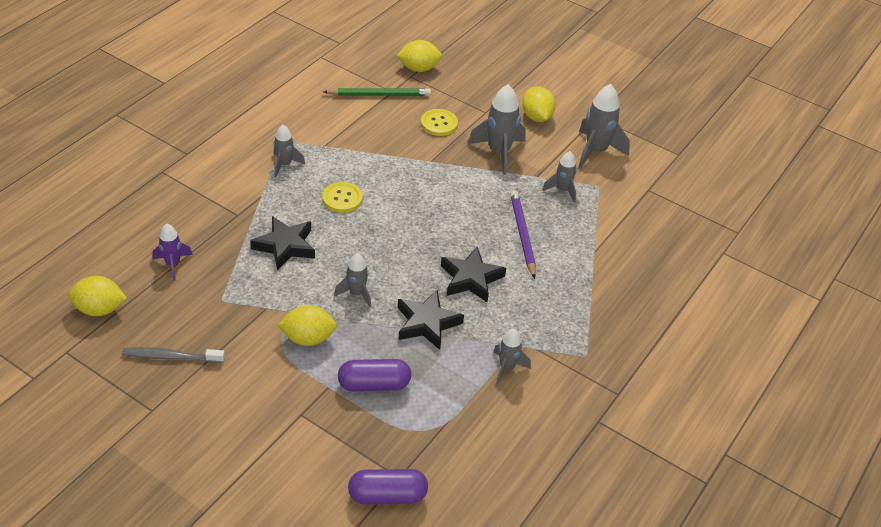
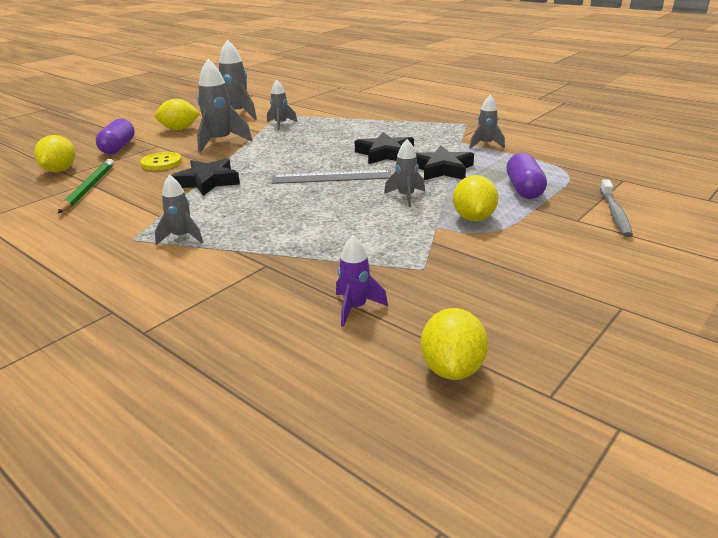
camera: 80 degrees left, 15 degrees down
(171, 357) = (527, 299): grey toothbrush -> grey toothbrush (615, 213)
(285, 246) = (331, 233): black star -> black star (208, 182)
(342, 198) = (259, 205): yellow button -> none
(387, 496) = (646, 184): purple capsule -> purple capsule (118, 147)
(404, 240) = (332, 177): none -> grey ruler
(522, 235) = (332, 137): purple pencil -> none

